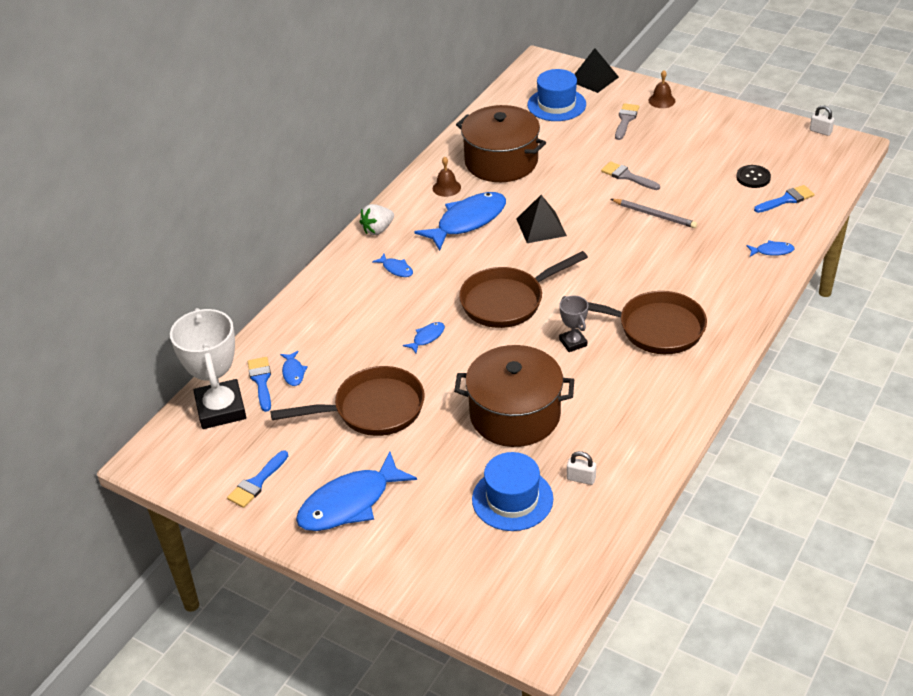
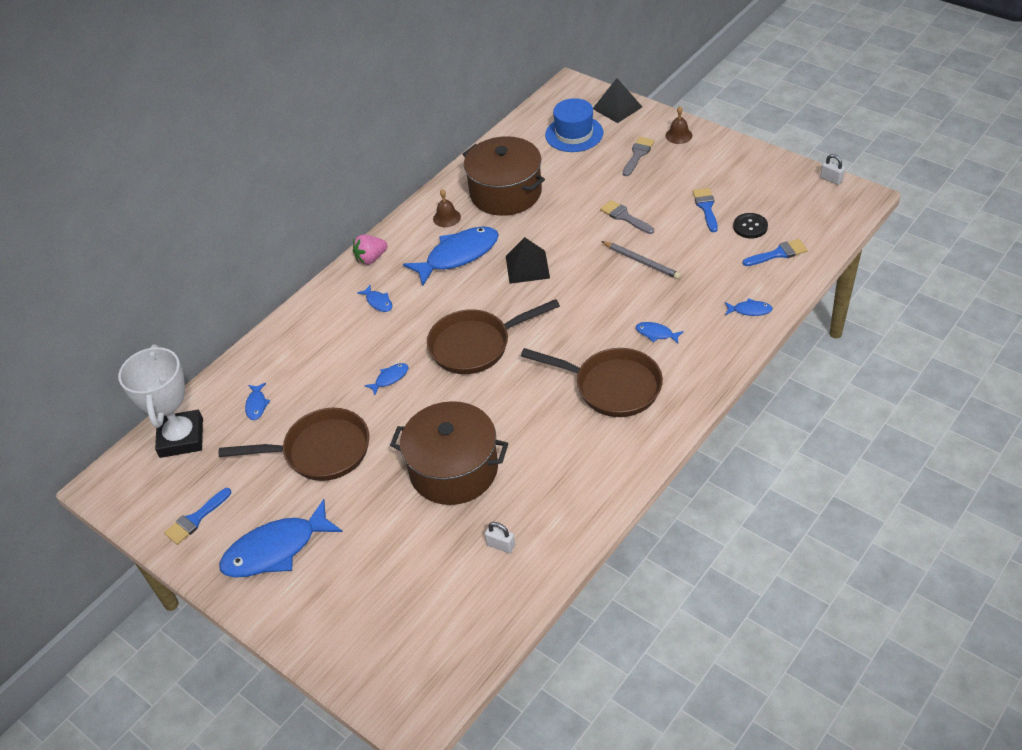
camera: 10 degrees right, 5 degrees up
(261, 381) = (225, 411): blue brush -> blue brush (706, 207)
(378, 230) = (371, 258): white strawberry -> pink strawberry
(512, 499) = (429, 561): blue hat -> none
(573, 343) = (528, 396): grey trophy -> none
(686, 278) = (656, 334): none -> blue fish

